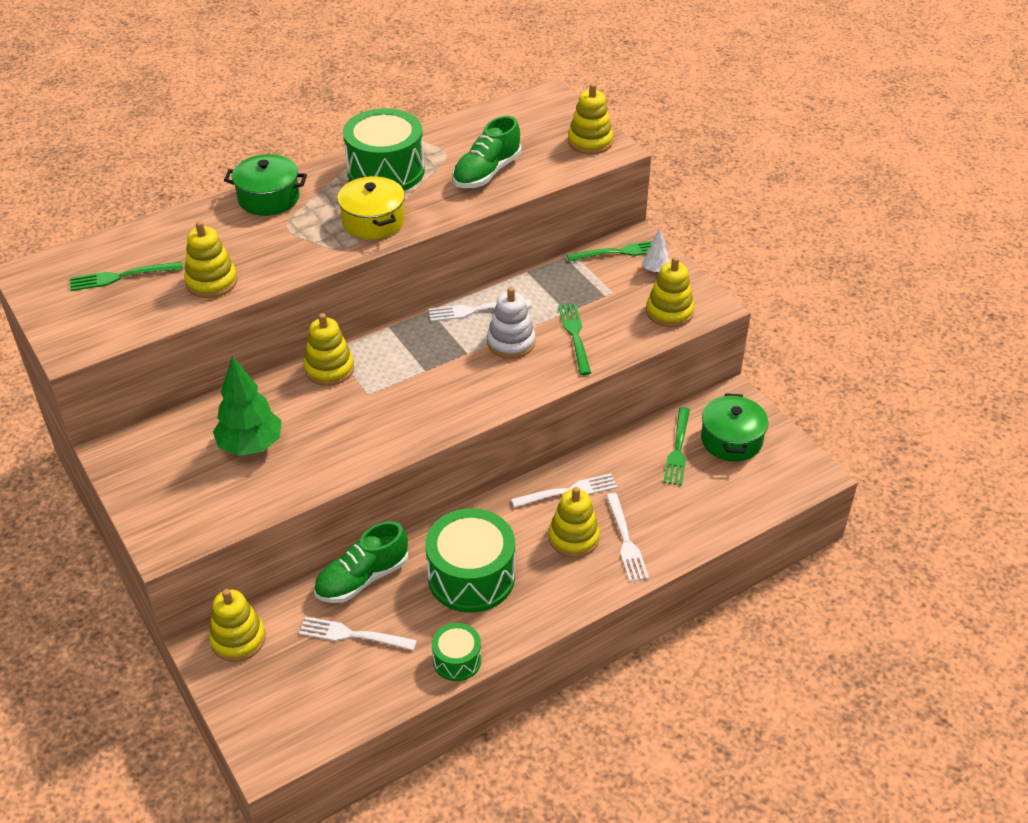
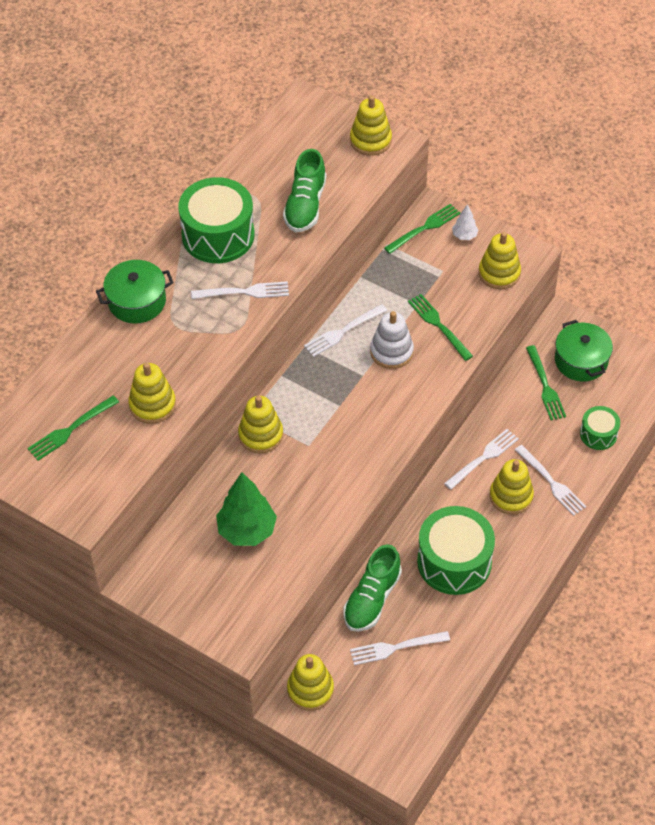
camera: 25 degrees left, 10 degrees up
(373, 221) = (244, 292): yellow pot -> white fork
(457, 660) = (486, 633): green drum -> green drum (598, 434)

